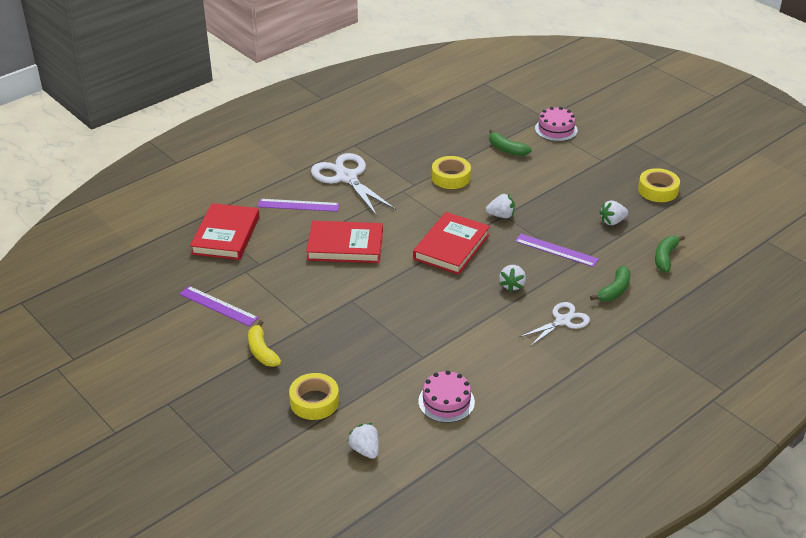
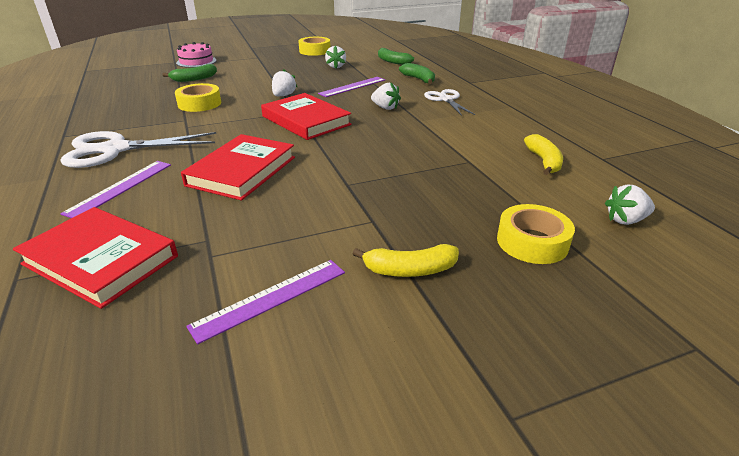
camera: 70 degrees left, 5 degrees down
(446, 401) = (543, 161): pink cake -> yellow banana

